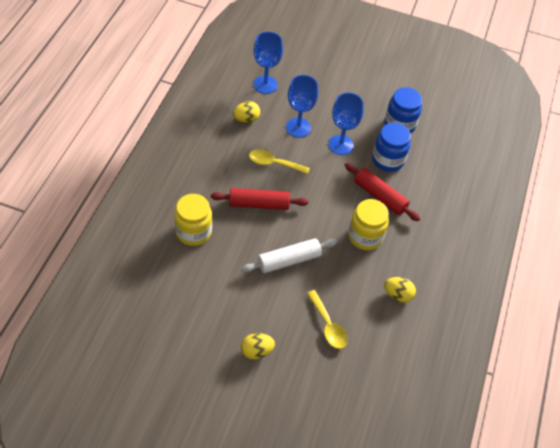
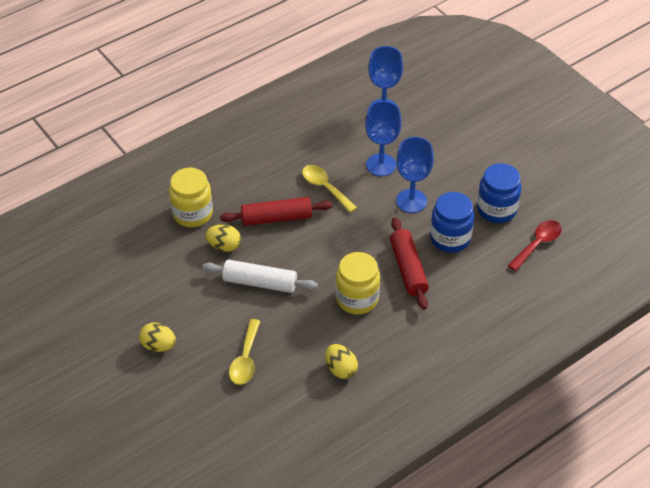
camera: 40 degrees right, 5 degrees down
(246, 119) = (334, 134): yellow egg -> yellow egg (224, 246)
(259, 204) = (276, 218): red rolling pin -> red rolling pin turned 45 degrees counterclockwise
(444, 137) = (537, 244): none -> red spoon

